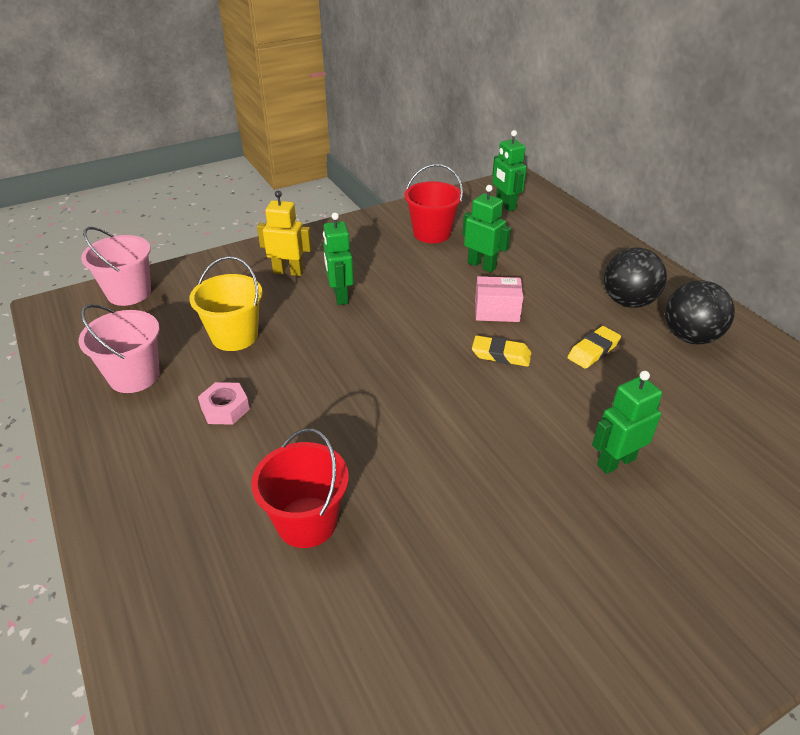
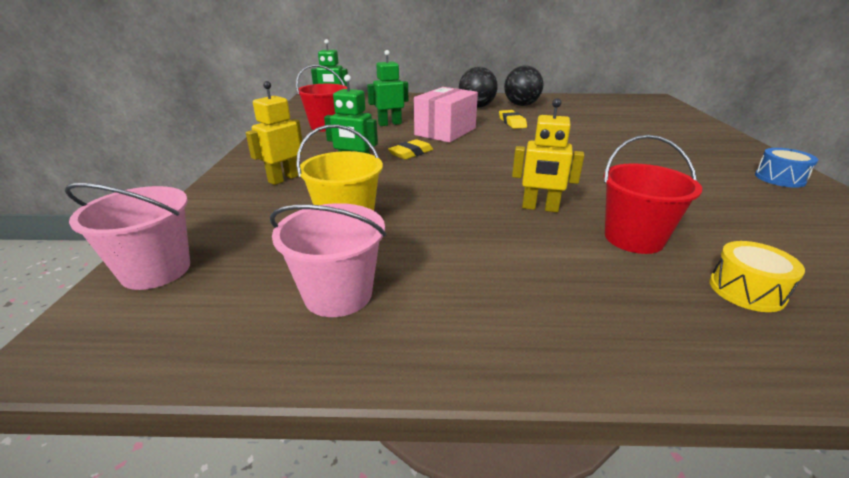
camera: 60 degrees left, 10 degrees down
(225, 408) = (456, 247): pink nut -> none
(243, 617) = (746, 290): none -> yellow drum
(334, 440) = (540, 208): none -> yellow robot
(496, 311) = (445, 132): pink box -> pink box, size x1.60
(501, 355) = (492, 141): yellow eraser -> yellow eraser (411, 153)
(616, 461) = (611, 140): green robot -> none
(621, 679) = (779, 178): none -> blue drum

